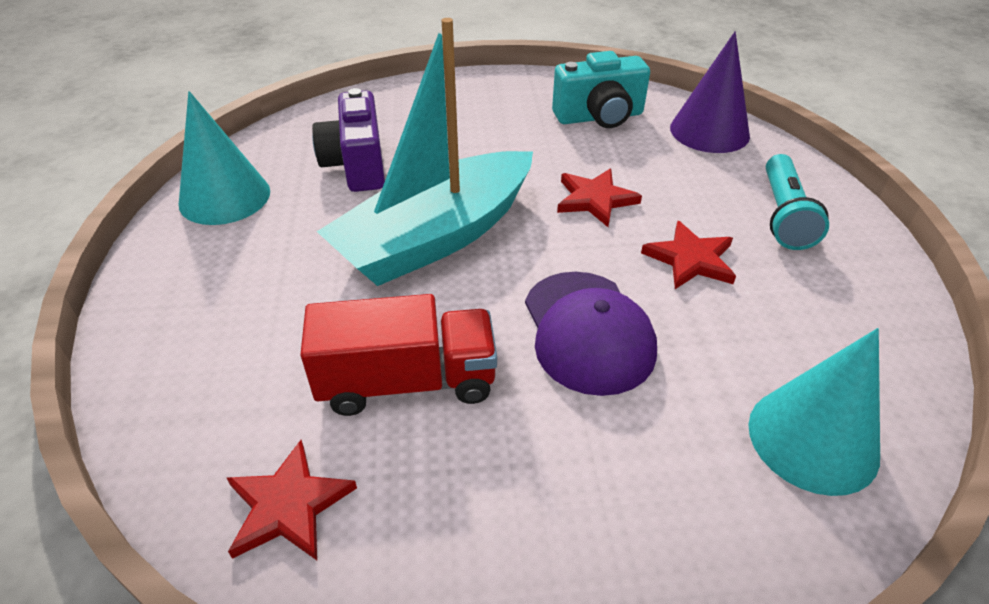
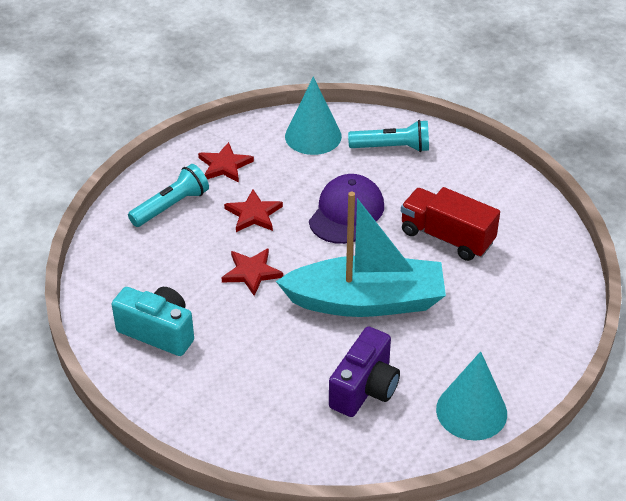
camera: 140 degrees left, 0 degrees up
(288, 505) = (526, 220): red star -> red star (224, 165)
(670, 513) = (392, 147): none -> turquoise flashlight
(709, 131) = (112, 276): purple cone -> none

